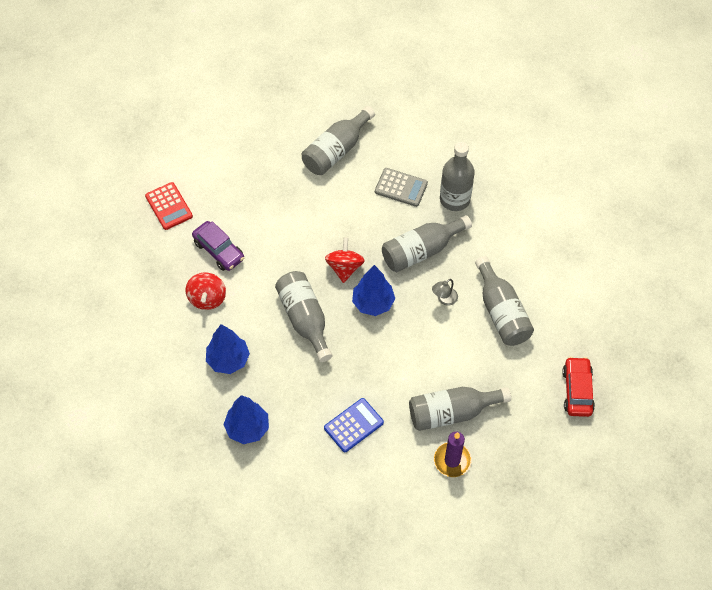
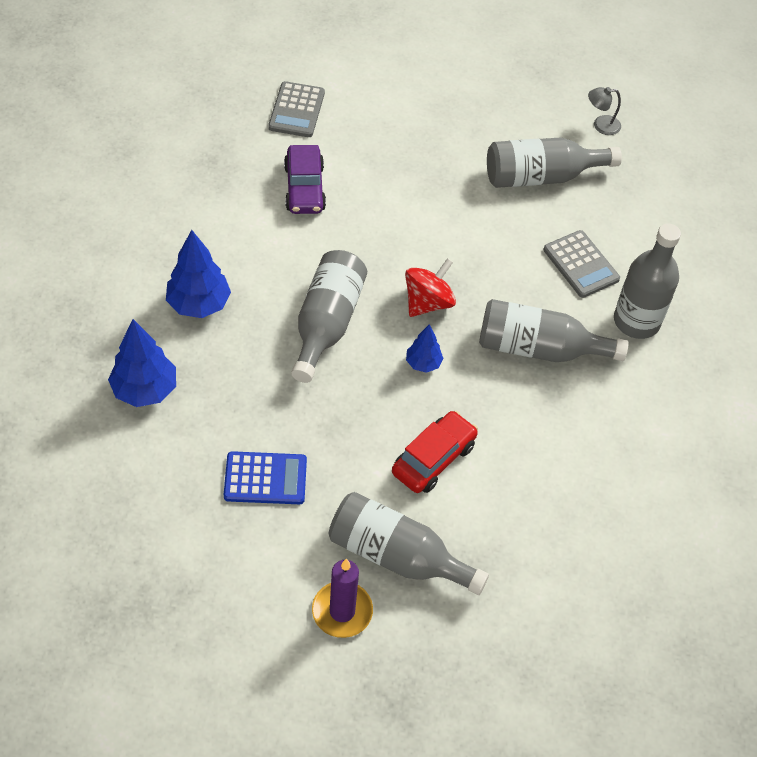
camera: 35 degrees right, 5 degrees down
(169, 206) = (296, 110): red calculator -> grey calculator
(207, 298) = (242, 226): red spinning top -> none
(373, 303) = (423, 363): blue tree -> blue tree, size x0.57
(444, 299) = (514, 421): grey lamp -> grey lamp (601, 125)
(501, 312) = (573, 488): grey bottle -> none
(577, 391) = (585, 655): red car -> red car (433, 459)

